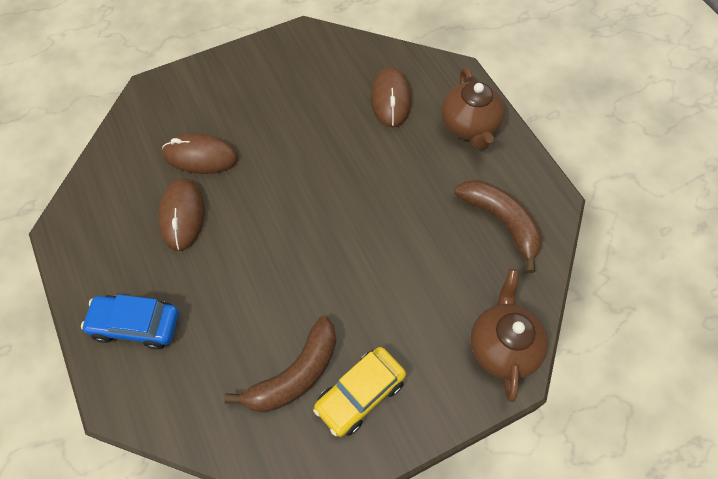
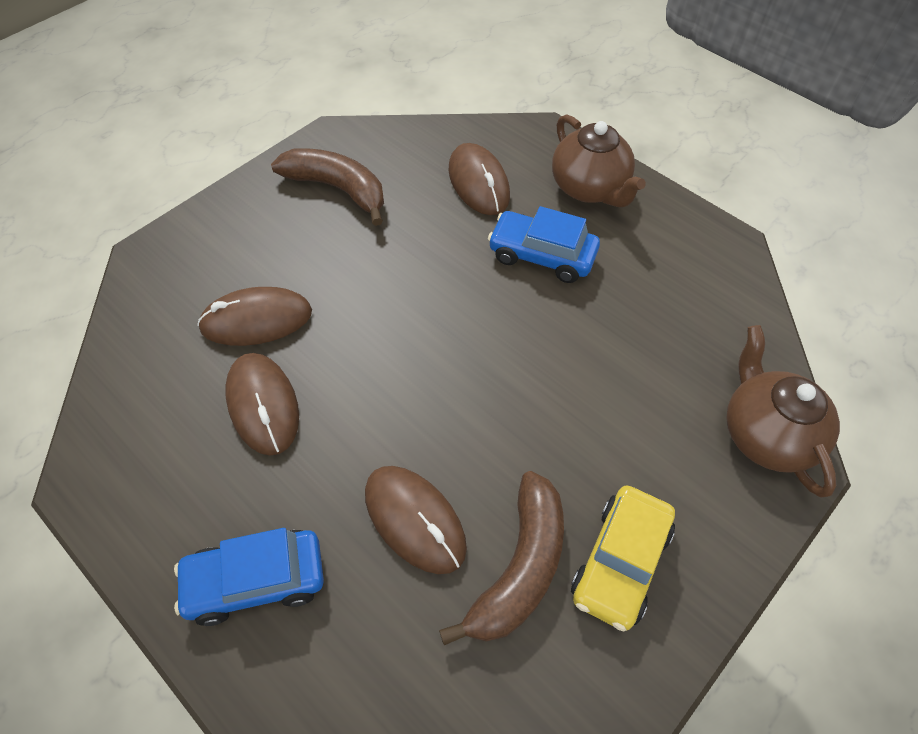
camera: 20 degrees left, 5 degrees down
(244, 321) = (414, 520): none -> brown mouse
(410, 168) = (542, 255): none -> blue car
(501, 222) = (684, 286): brown banana -> brown banana (337, 189)

